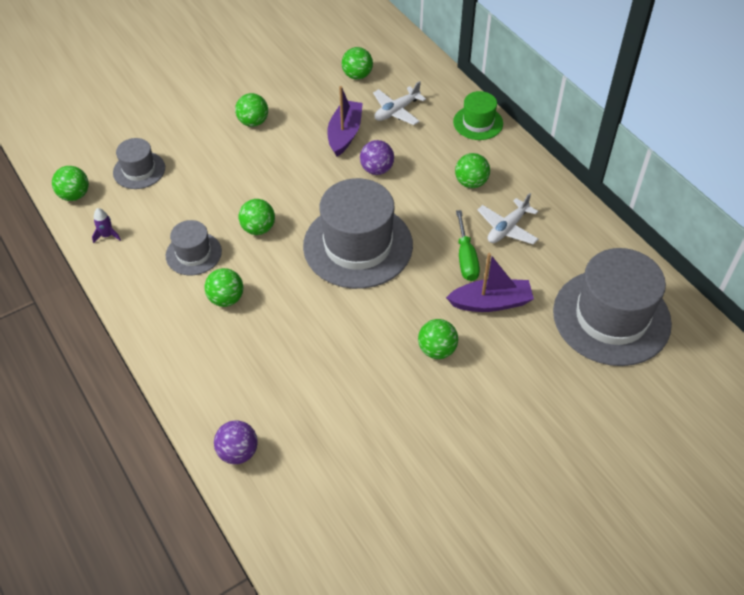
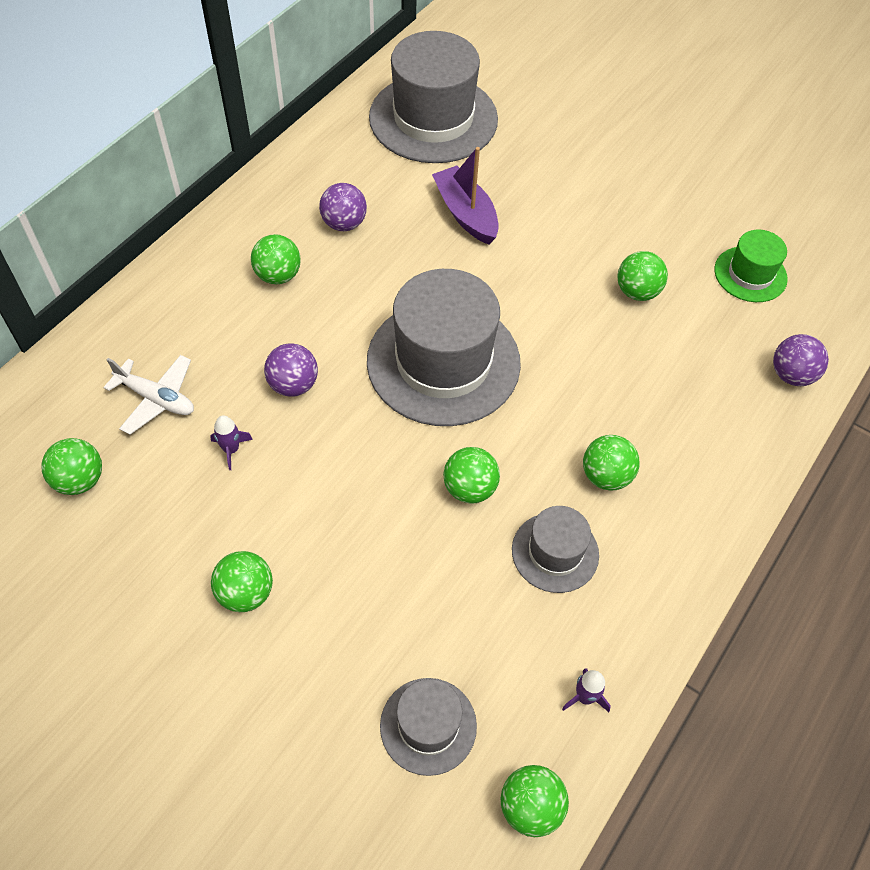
camera: 115 degrees left, 5 degrees up
(344, 134) = (231, 449): purple boat -> purple rocket
(437, 350) = (556, 243): green ball -> green ball (637, 292)
(466, 258) = (410, 250): green screwdriver -> none
(478, 123) = (153, 296): green hat -> green hat (750, 274)
(507, 228) = (344, 223): white plane -> purple ball

